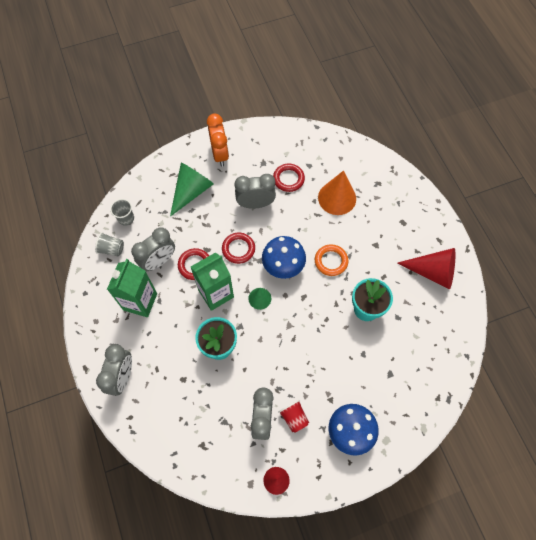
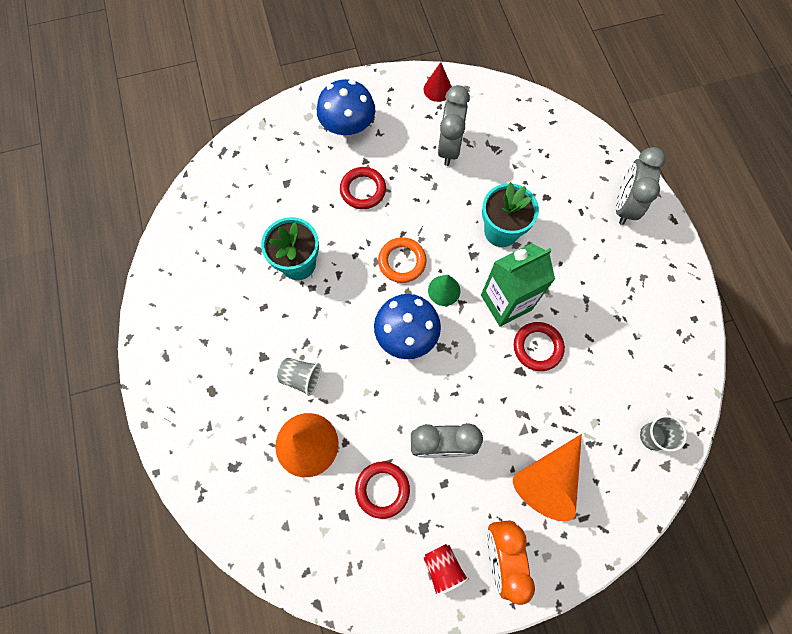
camera: 175 degrees left, 5 degrees up
(112, 249) = (666, 384): grey cup -> grey cup (301, 377)
(140, 301) = (613, 299): green carton -> none
(158, 261) = (592, 358): grey clock -> none
(191, 191) = (548, 479): green cone -> orange cone
(238, 249) = (472, 367): red ring -> red ring (363, 190)
(294, 417) = (412, 146): red cup -> red cup (443, 567)
(331, 261) = (335, 336): orange ring -> orange ring (402, 261)
(432, 272) = (191, 307): red cone -> none

